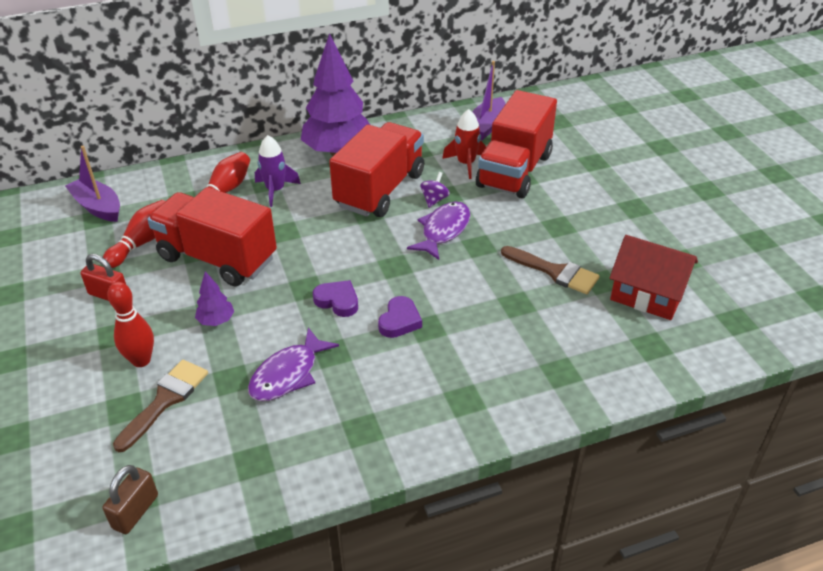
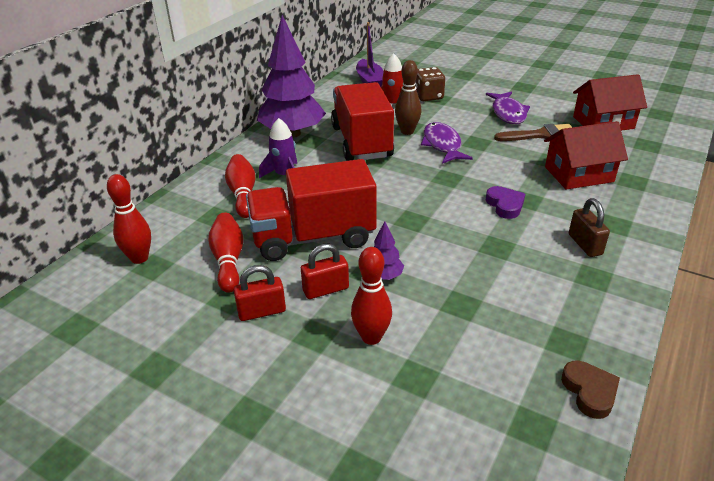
camera: 40 degrees left, 5 degrees down
(98, 207) = (139, 258): purple boat -> red bowling pin
(135, 511) = (552, 438): brown padlock -> brown padlock (585, 244)
(165, 400) = (438, 350): brown brush -> none
(166, 305) = (325, 289): none -> red padlock
(208, 505) = (589, 391): none -> brown heart
(288, 374) = (493, 276): purple fish -> purple fish (508, 113)
(337, 301) = (447, 216): purple heart -> none
(434, 200) = (407, 131): purple spinning top -> brown bowling pin
(514, 171) = (428, 96): red truck -> brown dice
(518, 333) = (579, 174): none -> red house

